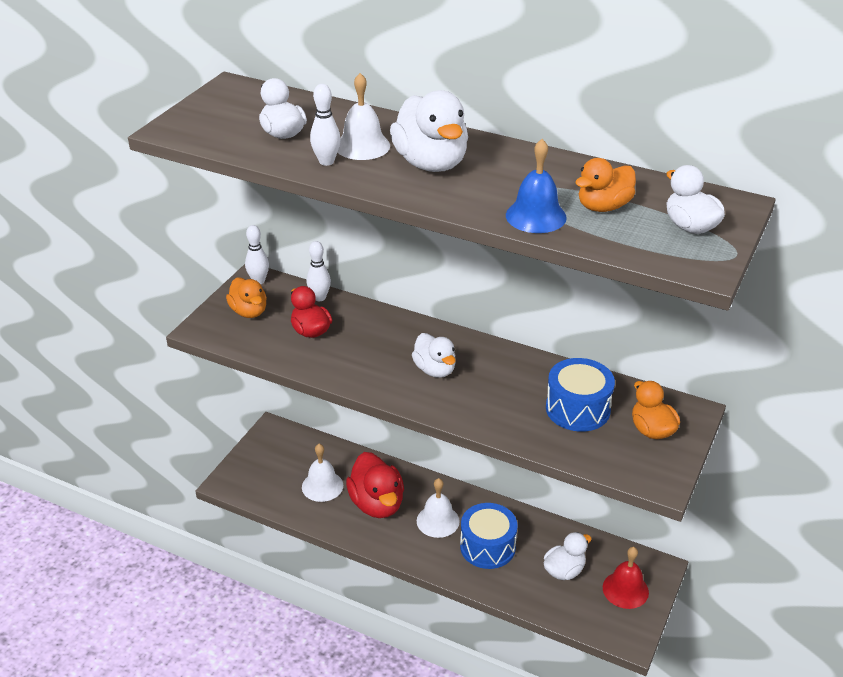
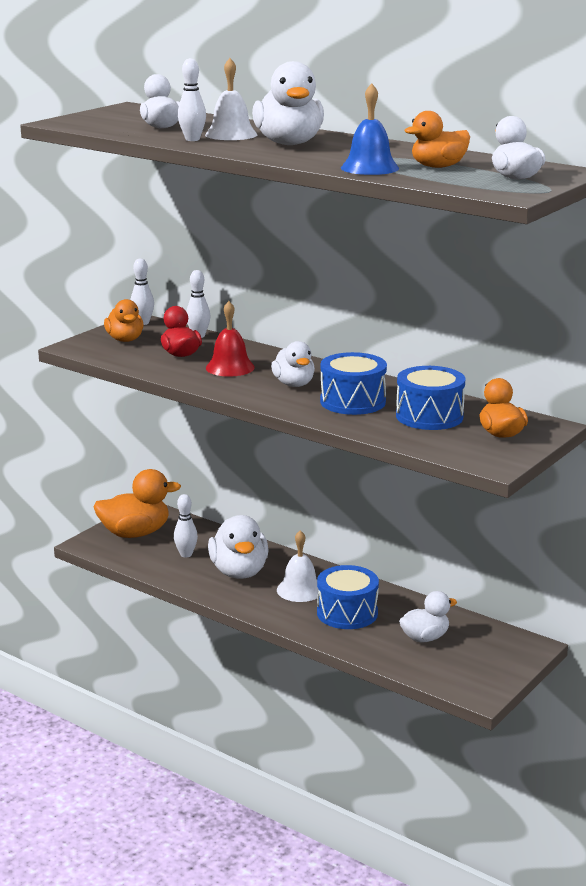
camera: 10 degrees right, 15 degrees down
(268, 463) = (135, 533): none -> orange duck
(322, 486) = (186, 554): white bell -> white bowling pin
(377, 504) = (239, 572): red duck -> white duck
(499, 393) = (352, 402): none -> blue drum
(625, 589) = (488, 658): red bell -> red bell (230, 367)

